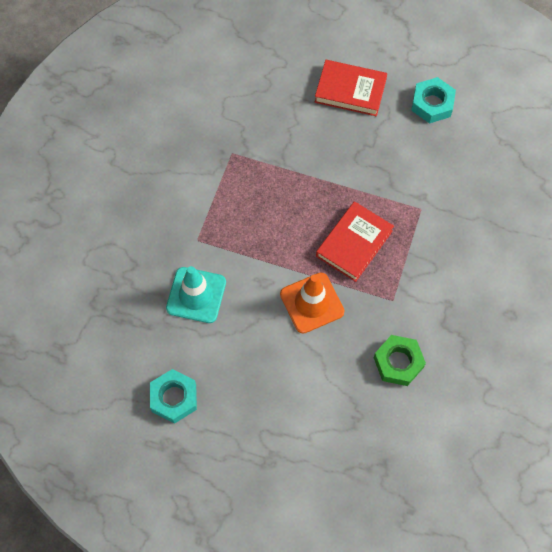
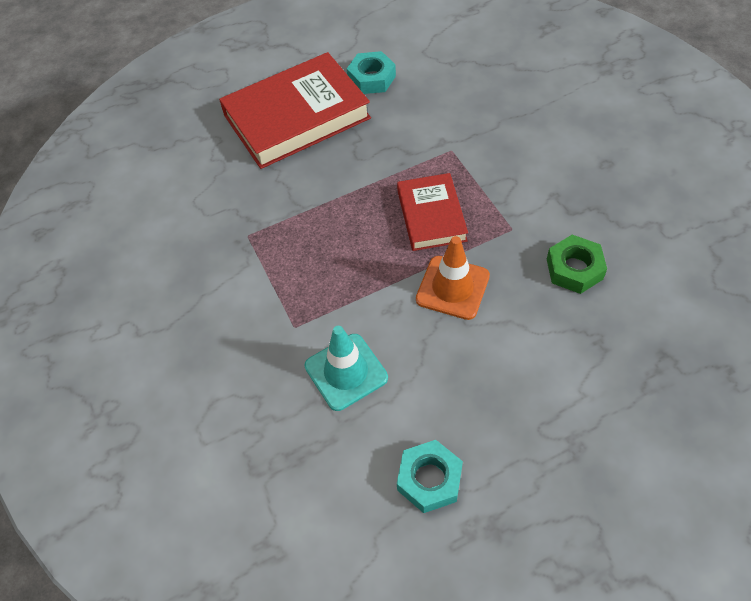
camera: 40 degrees left, 10 degrees down
(350, 90) = (296, 117): red book -> red book, size x1.75

